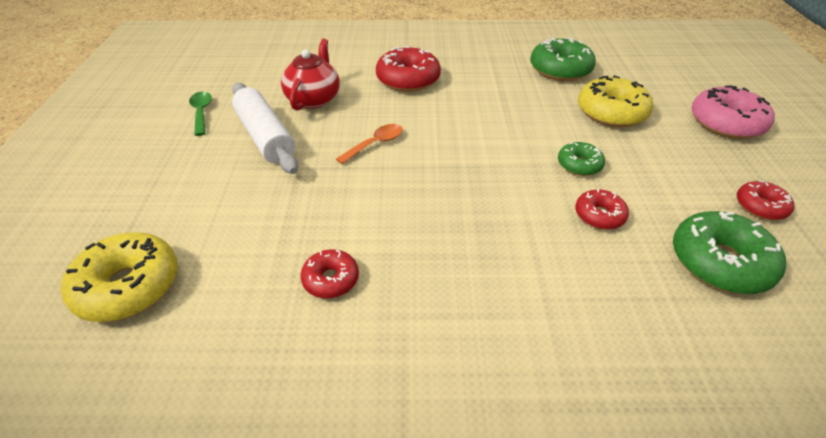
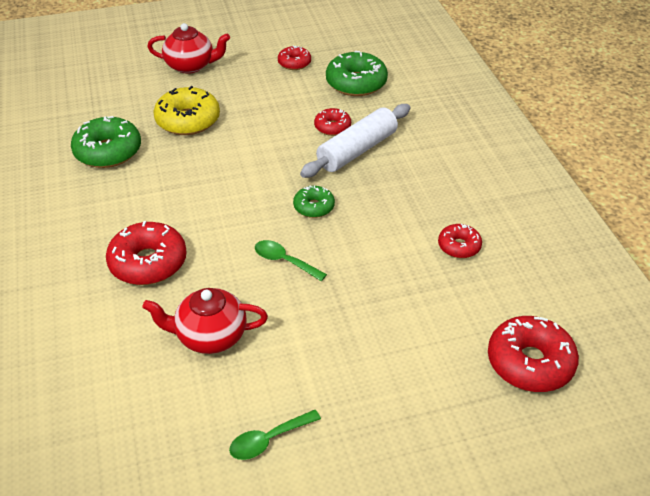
camera: 105 degrees left, 0 degrees up
(128, 286) = (530, 363): yellow donut -> red donut
(265, 137) = (299, 353): white rolling pin -> white rolling pin (357, 150)
(375, 144) = (284, 261): orange spoon -> green spoon
(579, 165) = (274, 137): green donut -> green donut (314, 207)
(726, 123) = (191, 66): pink donut -> red teapot

